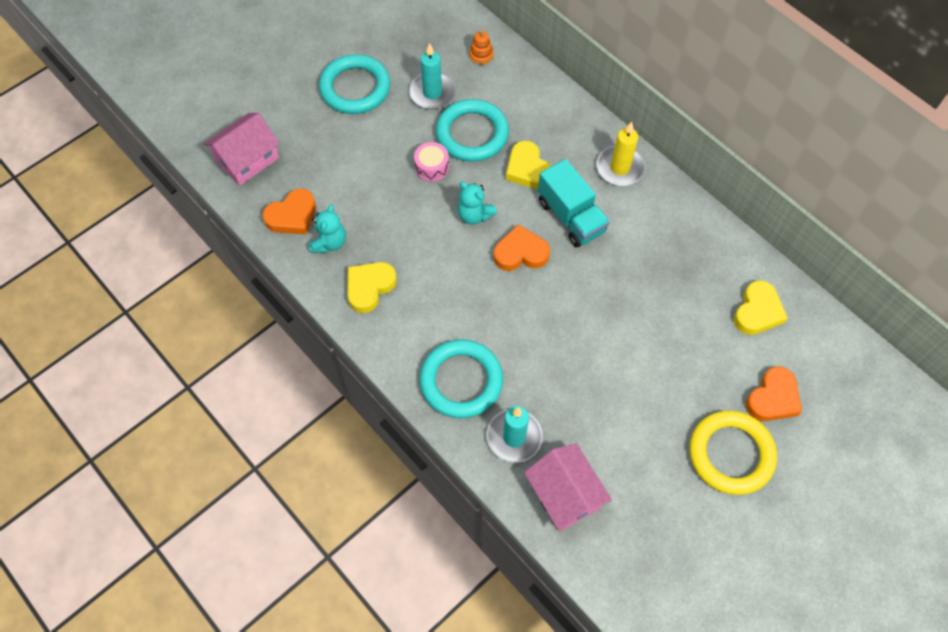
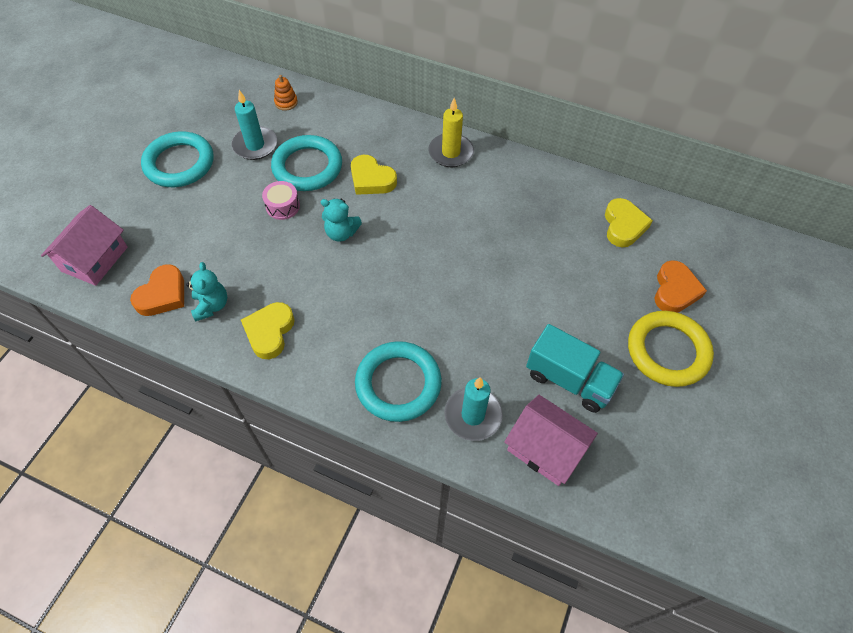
camera: 25 degrees left, 5 degrees down
(520, 253) = (399, 250): orange heart -> none
(571, 217) = (429, 205): turquoise truck -> turquoise truck (569, 380)

